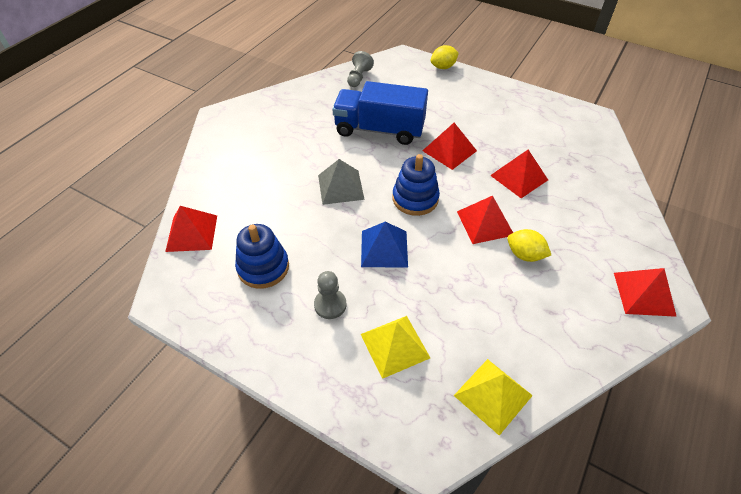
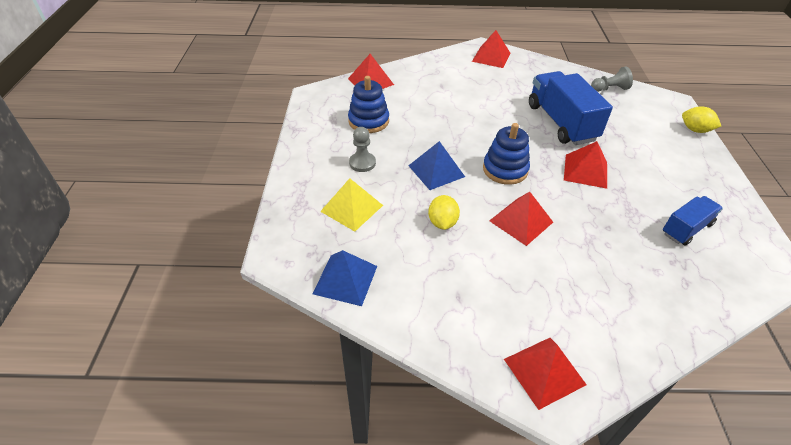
camera: 60 degrees right, 5 degrees down
(340, 187) = (475, 126): grey pyramid -> none
(492, 395) = (345, 279): yellow pyramid -> blue pyramid
(519, 177) = (605, 228): red pyramid -> red pyramid (491, 57)
(524, 255) = (509, 260): yellow lemon -> yellow lemon (442, 222)
(541, 136) = (686, 229): none -> blue truck

